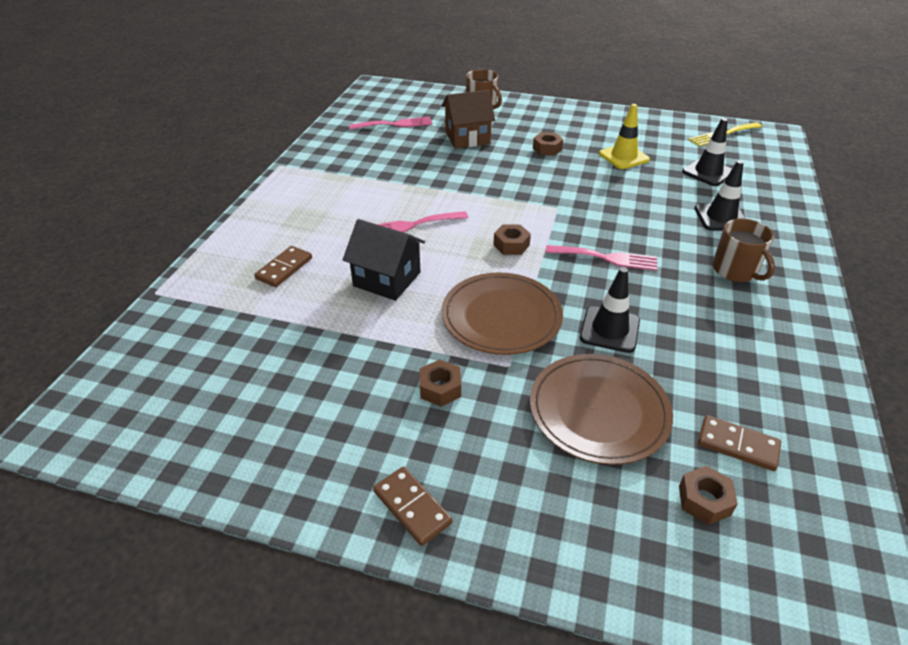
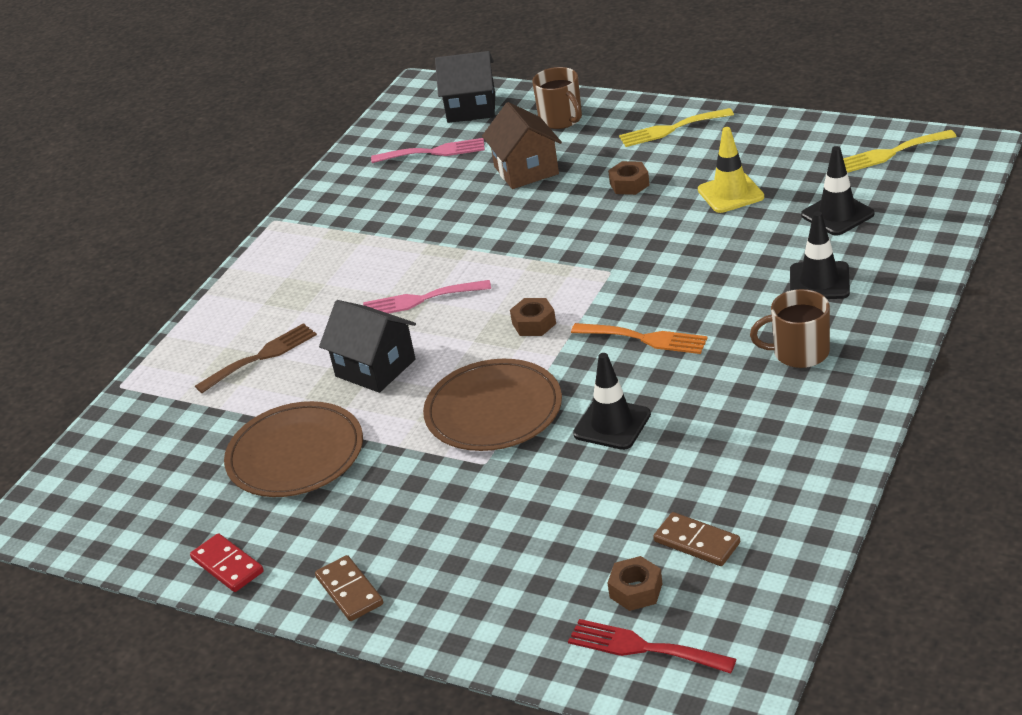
camera: 15 degrees right, 5 degrees down
(276, 479) = (227, 565): none -> red domino
(284, 268) = (262, 356): brown domino -> brown fork
(414, 99) = (471, 108): none -> black house
(440, 388) = (404, 485): brown nut -> none
(467, 138) = (526, 170): brown house -> brown house turned 75 degrees clockwise
(562, 116) = (671, 129): none -> yellow fork
(598, 410) = (564, 508): brown plate -> brown plate (295, 454)
(606, 258) = (645, 339): pink fork -> orange fork
(735, 270) = (799, 352): brown mug -> brown mug turned 105 degrees clockwise
(742, 571) = (643, 647): none -> red fork

